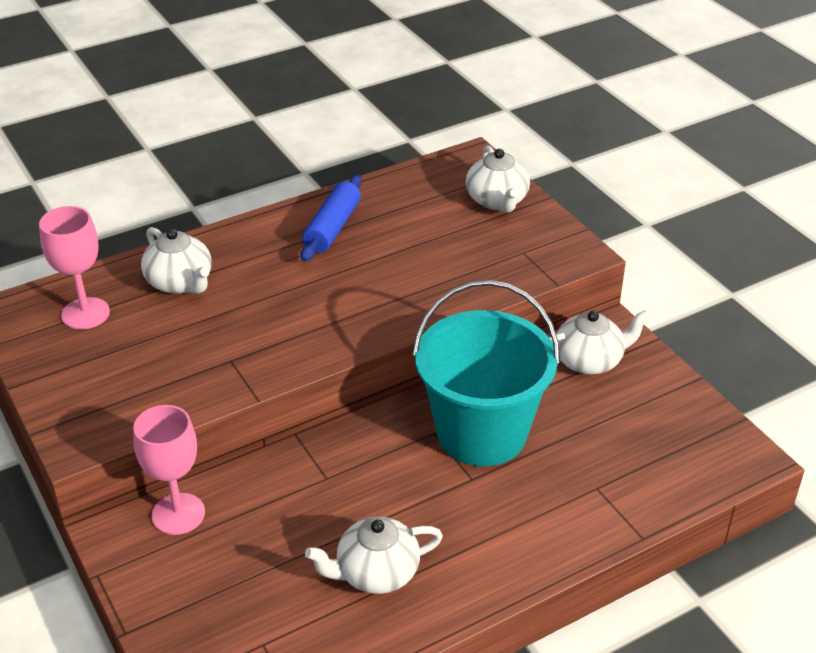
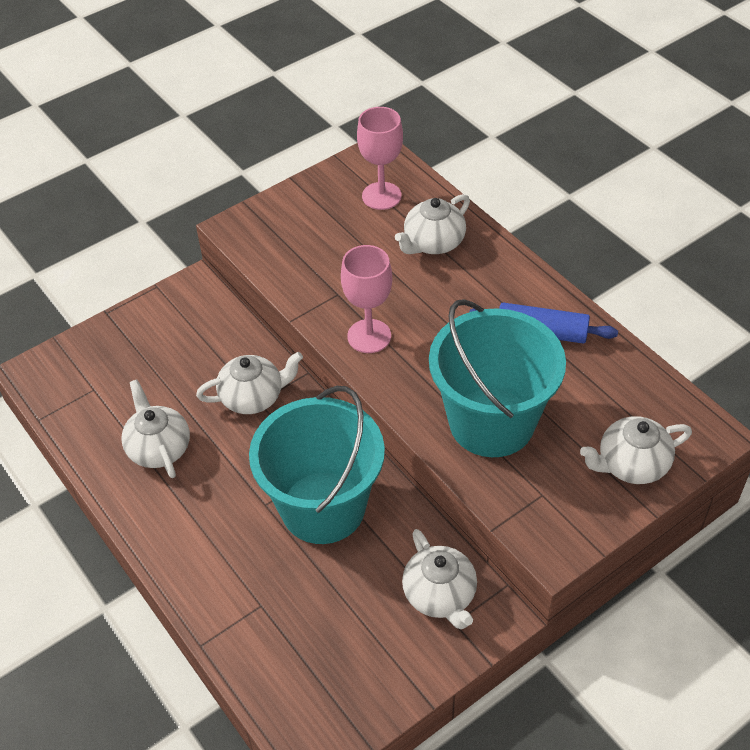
camera: 85 degrees right, 10 degrees up
(178, 514) = (215, 317): pink goblet -> pink goblet (369, 336)
(319, 482) = (253, 397): none -> white teapot
(436, 271) = (491, 422): none -> turquoise bucket

